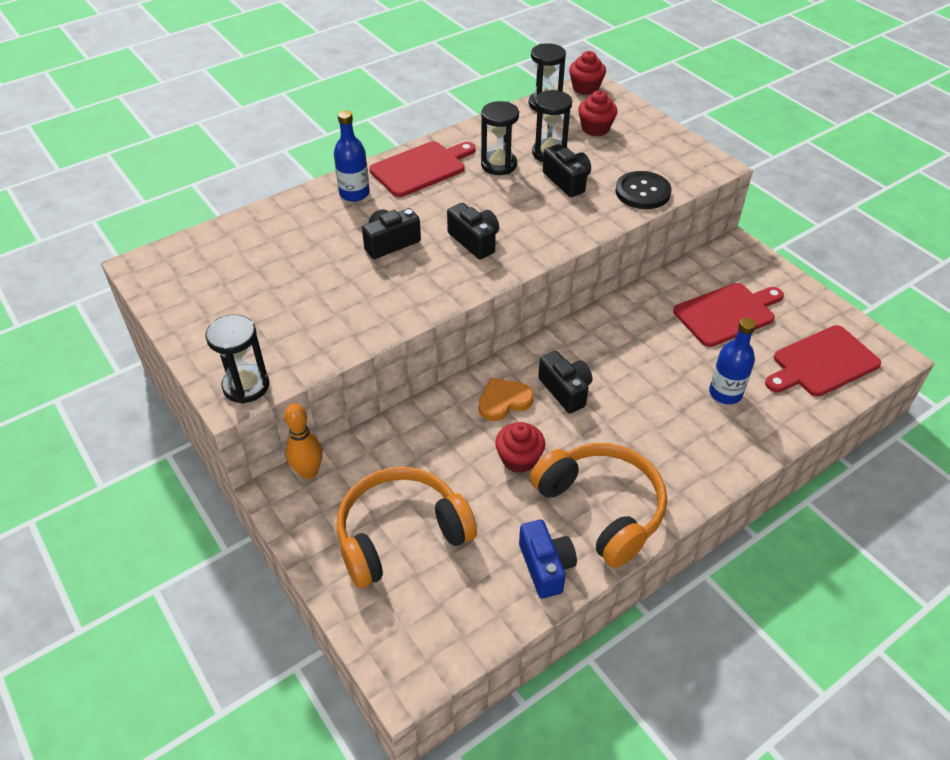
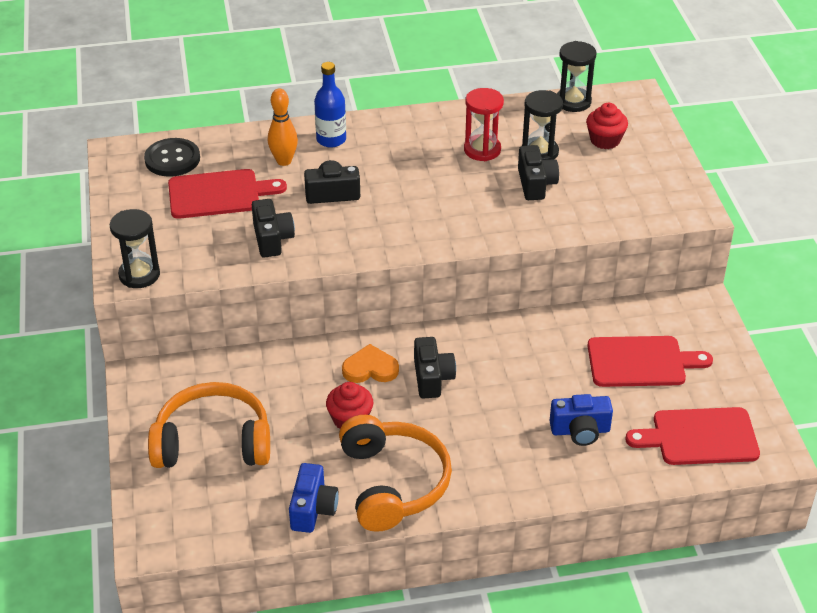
camera: 25 degrees right, 5 degrees down
(308, 472) = (170, 369): orange bowling pin -> orange bowling pin (284, 161)
(421, 168) = (407, 132): red cutting board -> red cutting board (218, 194)
(475, 241) = (408, 214): black camera -> black camera (272, 239)
(499, 165) = (482, 150): black hourglass -> red hourglass
(585, 88) = (628, 96): red cupcake -> none
(642, 192) = (601, 215): black button -> black button (172, 159)
(725, 393) = (580, 431): blue bottle -> blue camera

